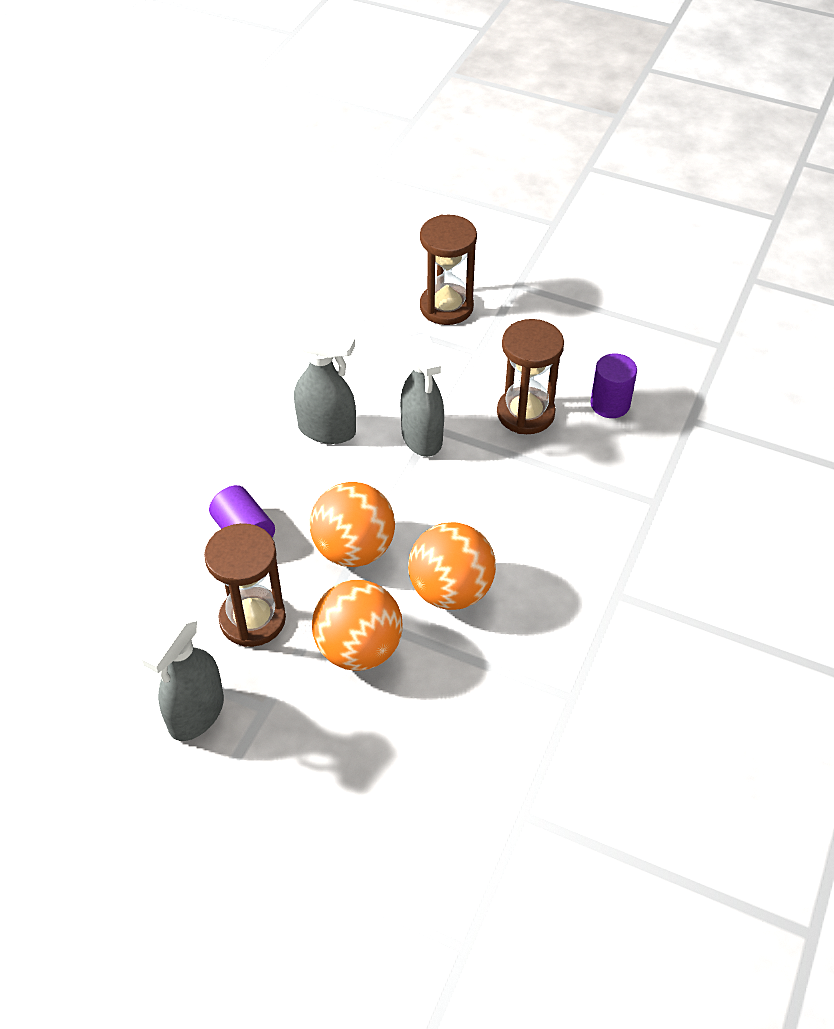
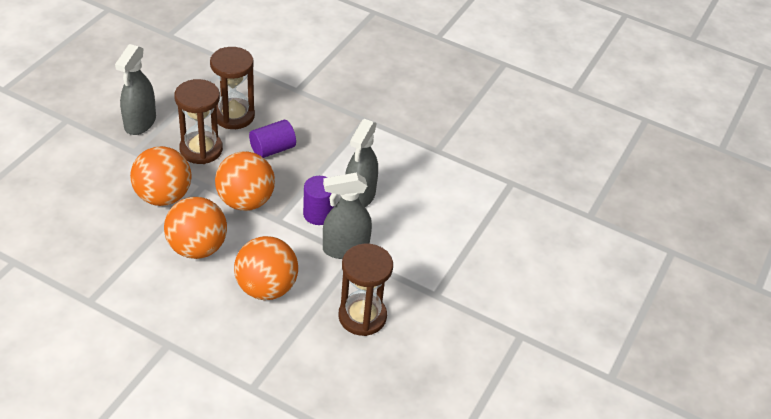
camera: 90 degrees right, 5 degrees down
(196, 713) = (140, 123): grey spray bottle -> grey spray bottle turned 105 degrees counterclockwise
(446, 307) = (492, 281): brown hourglass -> brown hourglass (234, 116)
(503, 507) = (266, 288): none -> orange ball
(610, 404) = (366, 377): purple cylinder -> purple cylinder (318, 214)

